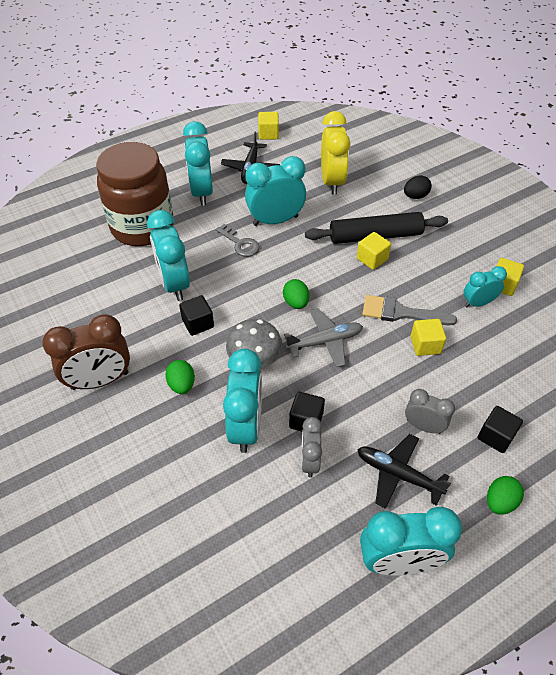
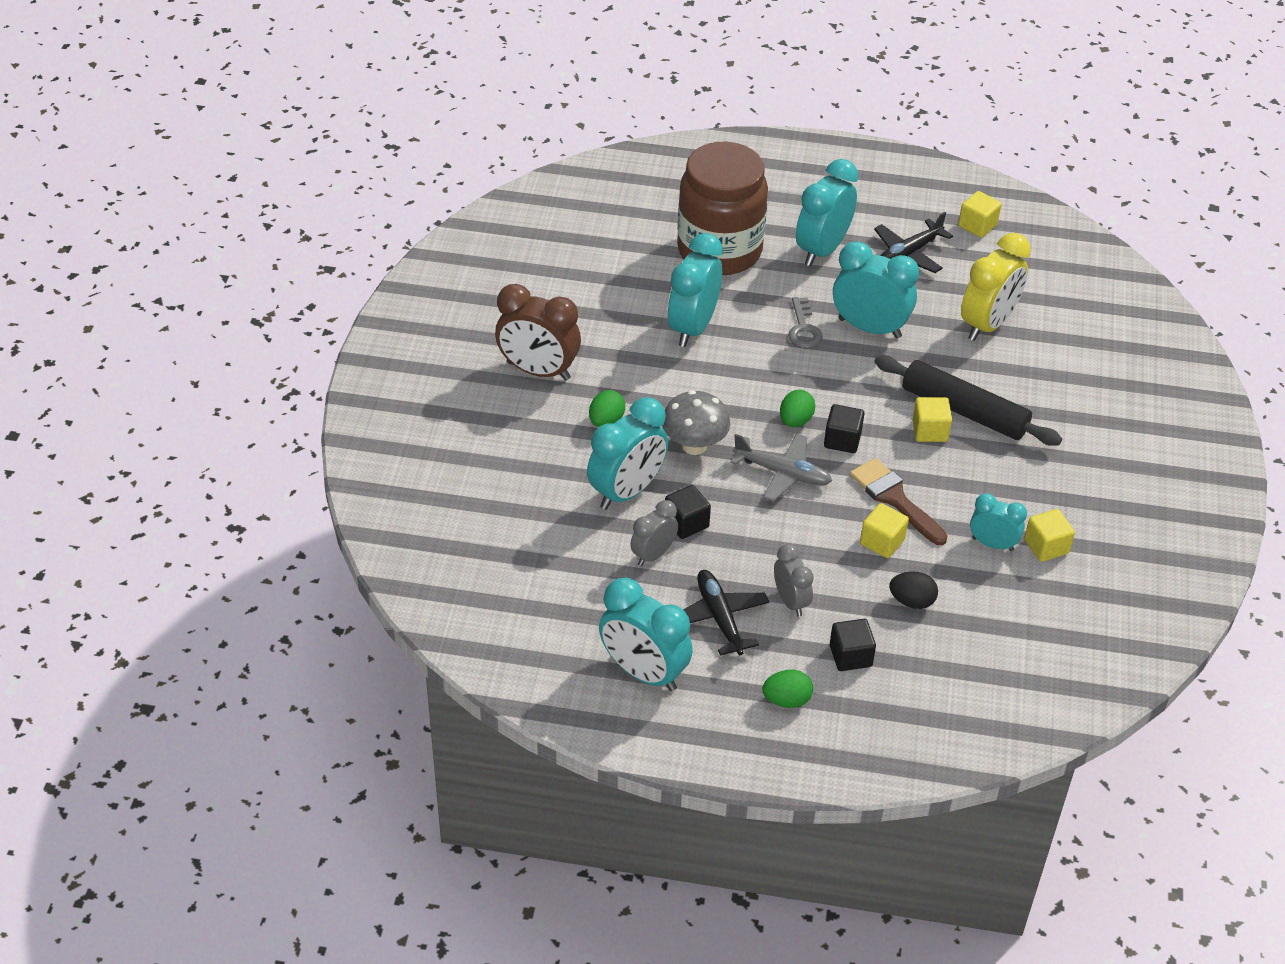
camera: 40 degrees right, 5 degrees down
(198, 323) = (677, 378): black cube -> black cube (842, 440)
(400, 313) = (894, 498): grey brush -> brown brush
(415, 196) = (1070, 399): black egg -> black egg (912, 601)

